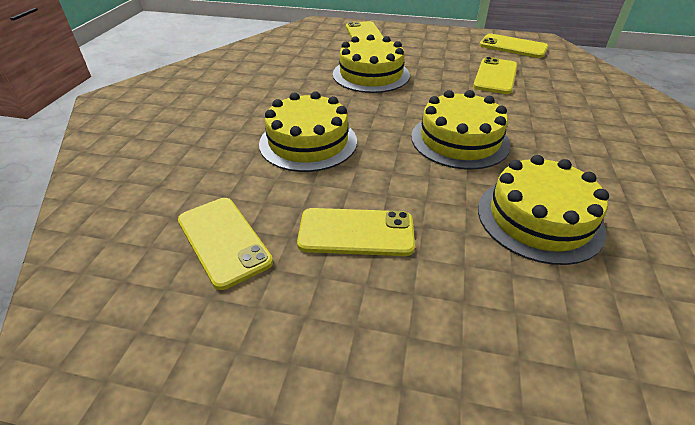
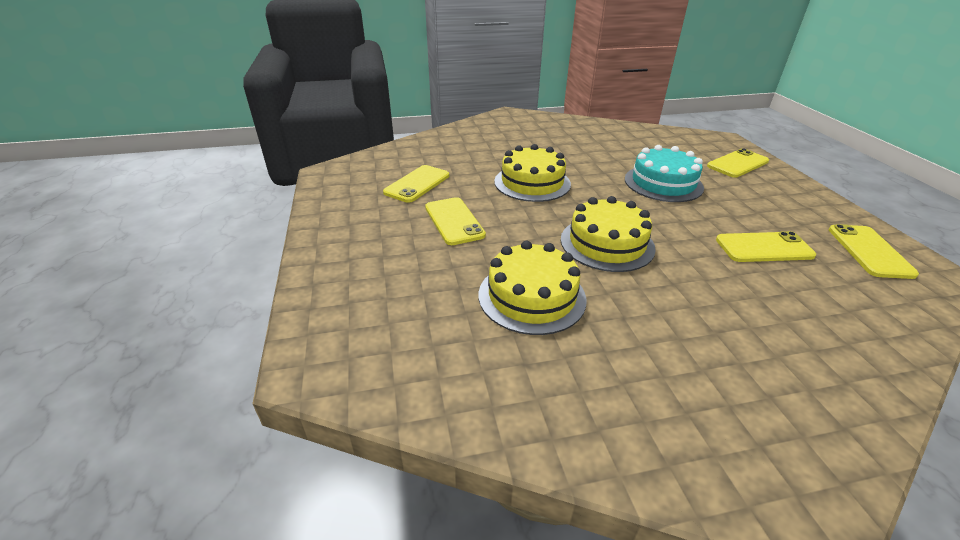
camera: 65 degrees right, 5 degrees down
(371, 74) = (663, 183): yellow cake -> turquoise cake

